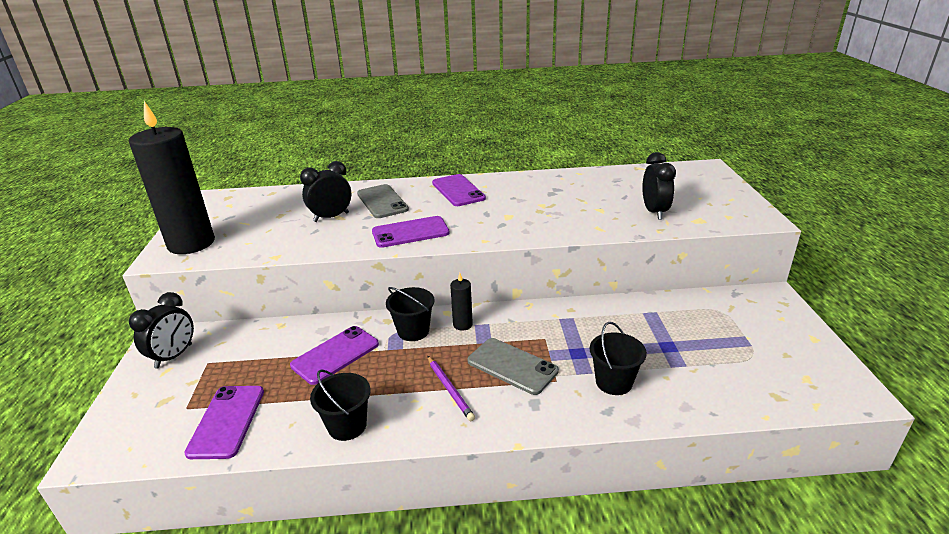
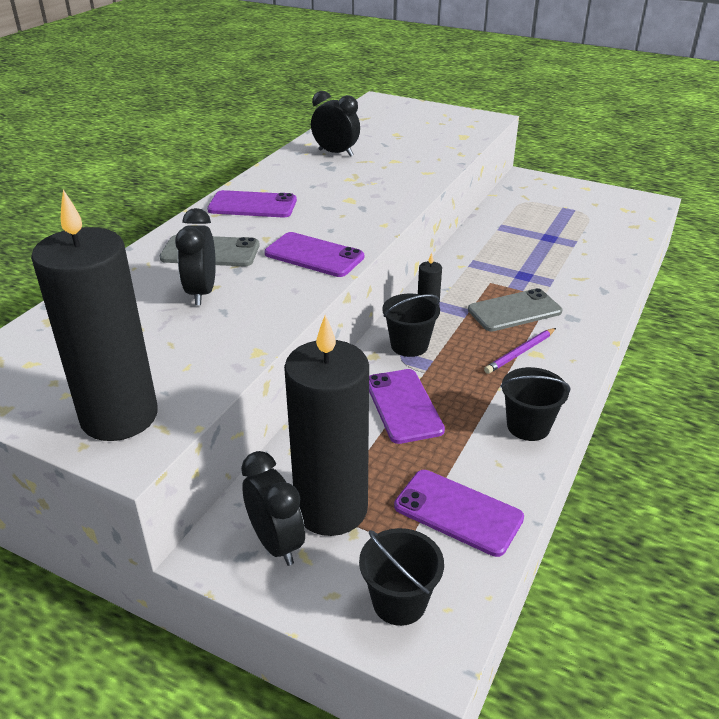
camera: 60 degrees left, 5 degrees up
(211, 364) = (331, 509): none -> black candle
(410, 232) = (314, 255): purple phone -> purple phone turned 75 degrees counterclockwise
(449, 389) = (520, 352): purple pencil -> purple pencil turned 135 degrees clockwise
(613, 382) = (573, 275): black bucket -> black bucket (399, 602)
(654, 212) = (428, 144): black clock -> black clock (336, 153)

